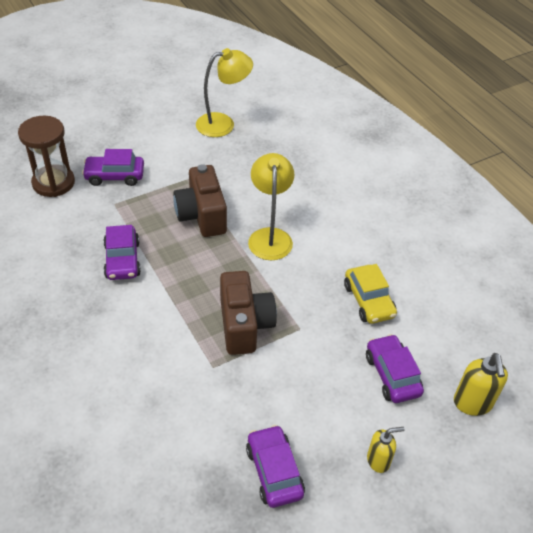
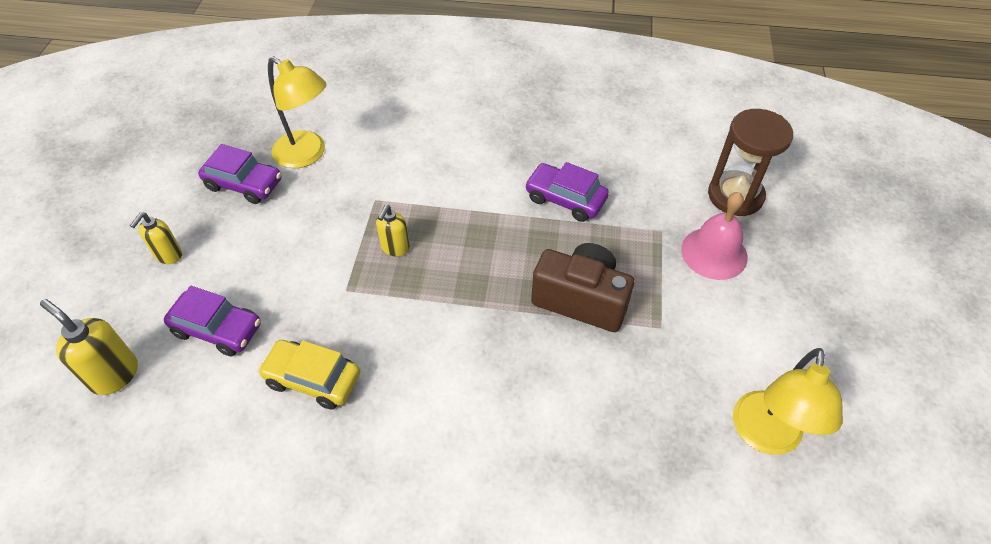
camera: 130 degrees right, 5 degrees up
(115, 176) = (714, 253): purple car -> pink bell
(244, 325) = (395, 248): brown camera -> yellow soap dispenser
(270, 236) = (492, 346): yellow lamp -> yellow lamp (307, 155)

